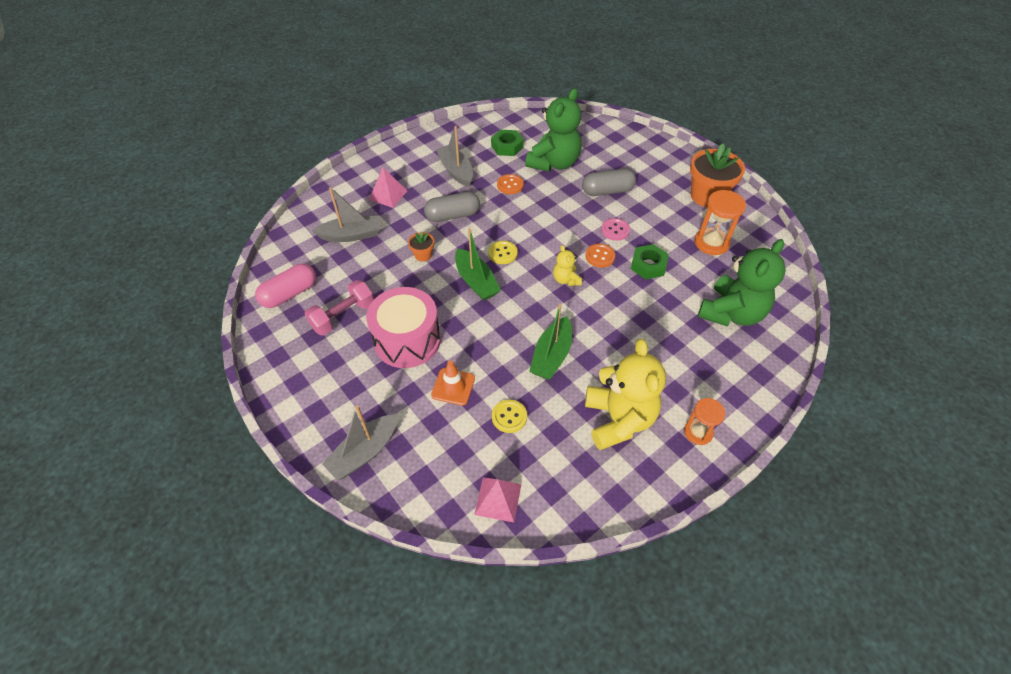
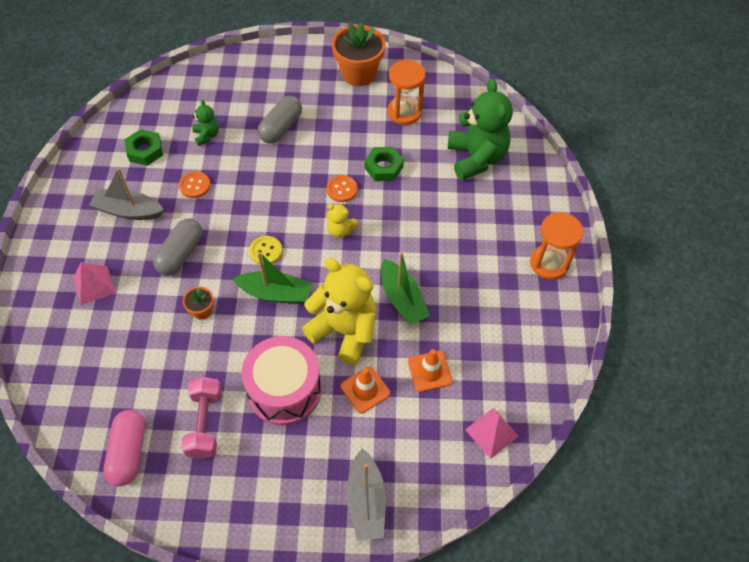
camera: 50 degrees left, 5 degrees up
(351, 235) = (111, 351): grey boat -> none
(509, 417) = (429, 371): yellow button -> orange traffic cone
(554, 163) = (207, 135): green teddy bear -> green teddy bear, size x0.47
(615, 230) = (327, 158): pink button -> none
(618, 419) = (497, 302): yellow teddy bear -> yellow teddy bear (344, 330)
(698, 432) = (549, 263): orange hourglass -> orange hourglass, size x1.52

